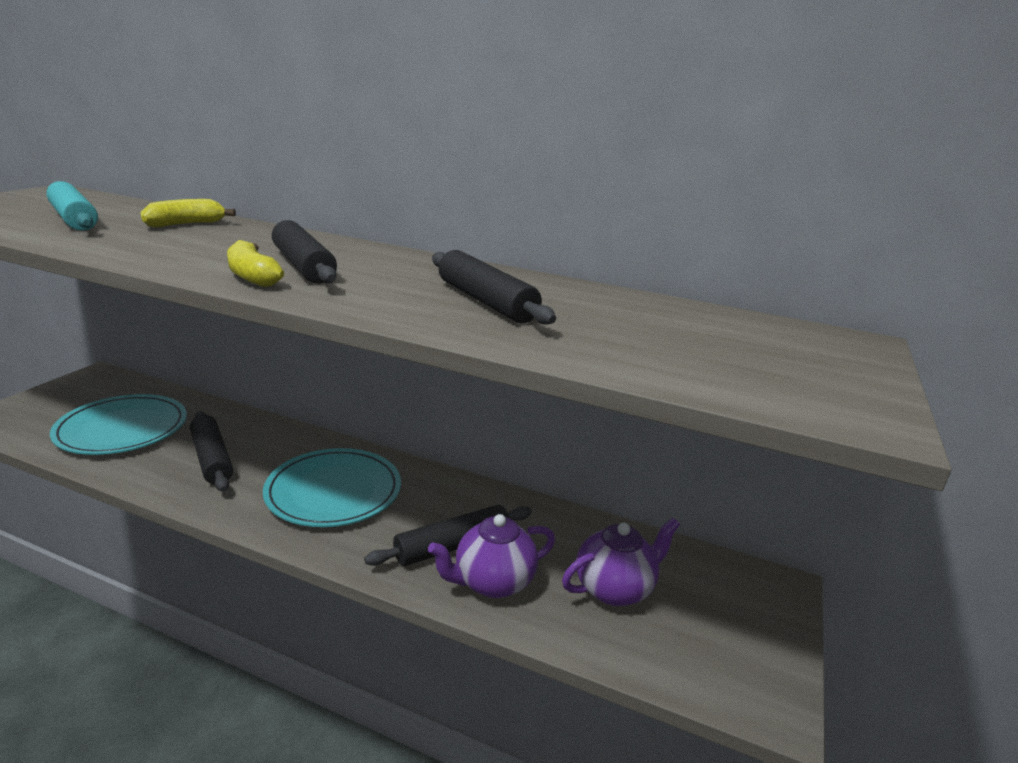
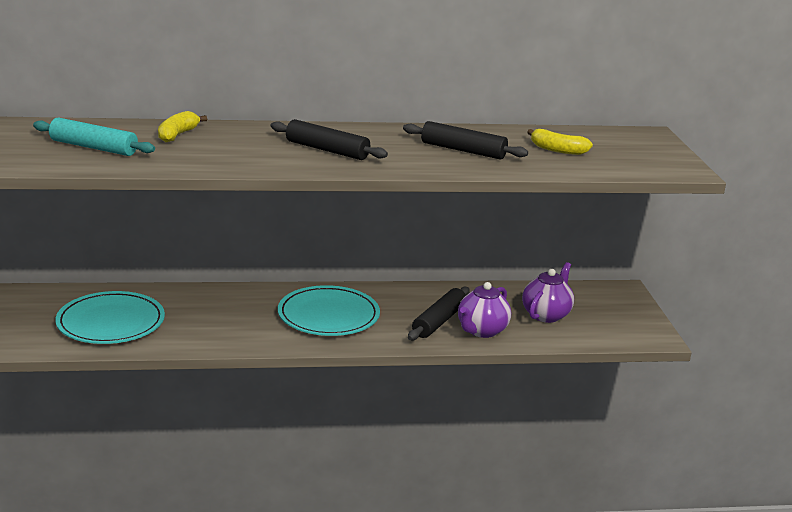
camera: 30 degrees left, 0 degrees up
(212, 458) = (214, 321): black rolling pin -> none
(252, 276) = (319, 164): yellow banana -> yellow banana (557, 150)

